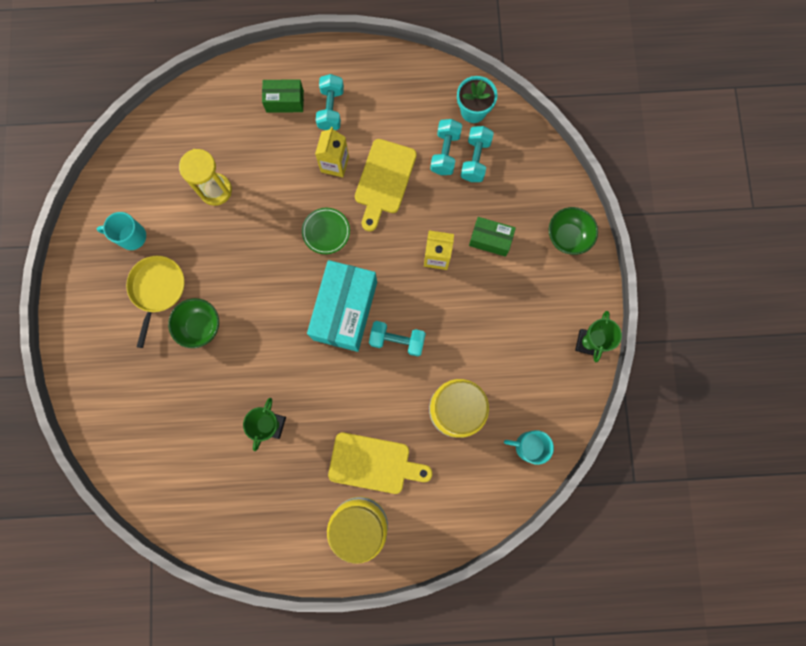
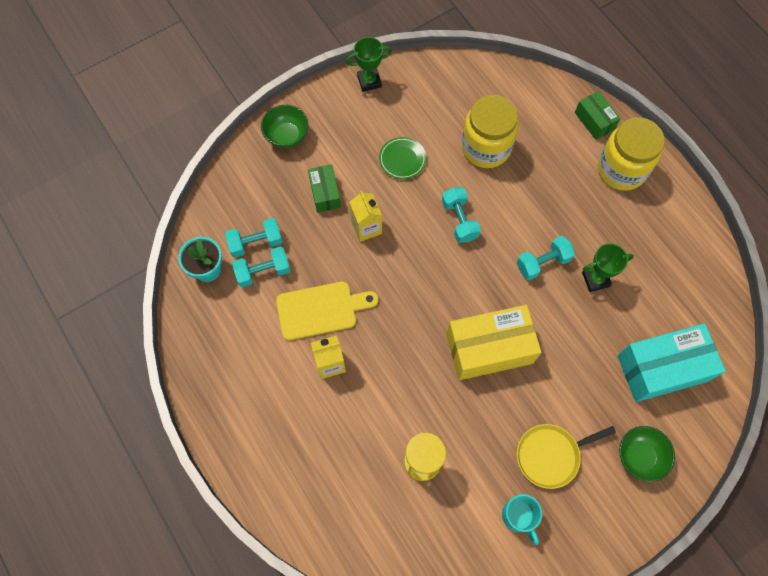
camera: 120 degrees left, 10 degrees down
(200, 326) = (557, 392): green bowl -> green bowl (639, 456)
(269, 295) = (489, 349): none -> yellow box
(285, 101) = (291, 451): green box -> green box (594, 121)
(326, 232) = (400, 333): green plate -> green plate (402, 159)
(331, 109) = (275, 400): turquoise dumbbell -> turquoise dumbbell (543, 263)
(345, 310) = (461, 276): turquoise box -> turquoise box (662, 368)
(374, 463) = (569, 184): yellow cutting board -> none
(528, 446) = (478, 84): turquoise mug -> none

